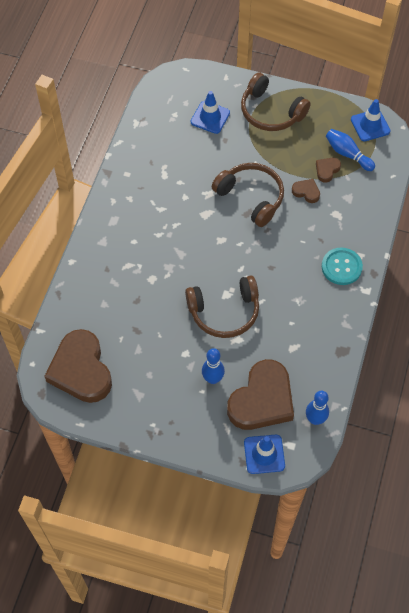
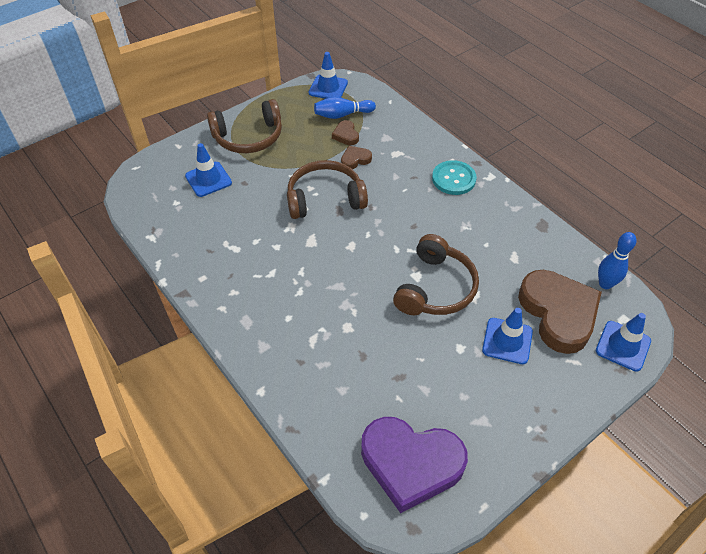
camera: 55 degrees left, 10 degrees down
(81, 370) = (411, 463): brown heart -> purple heart
(213, 379) = (507, 341): blue bowling pin -> blue traffic cone

